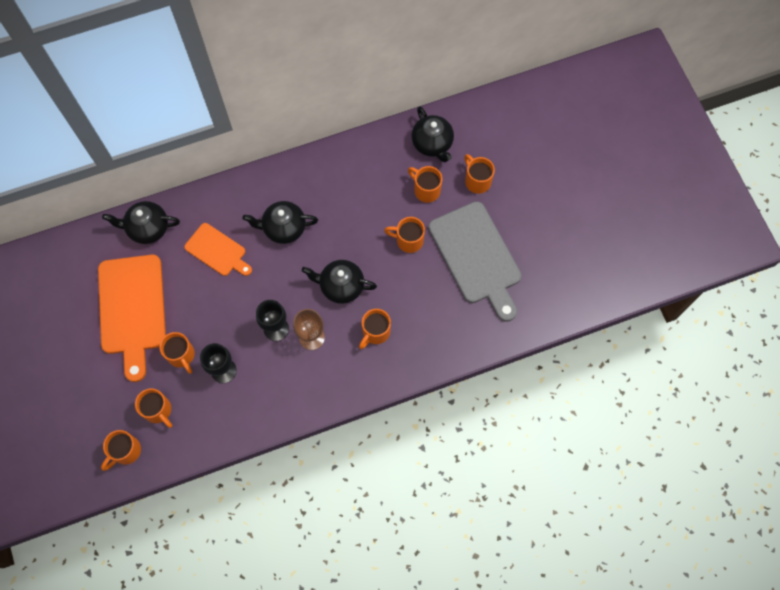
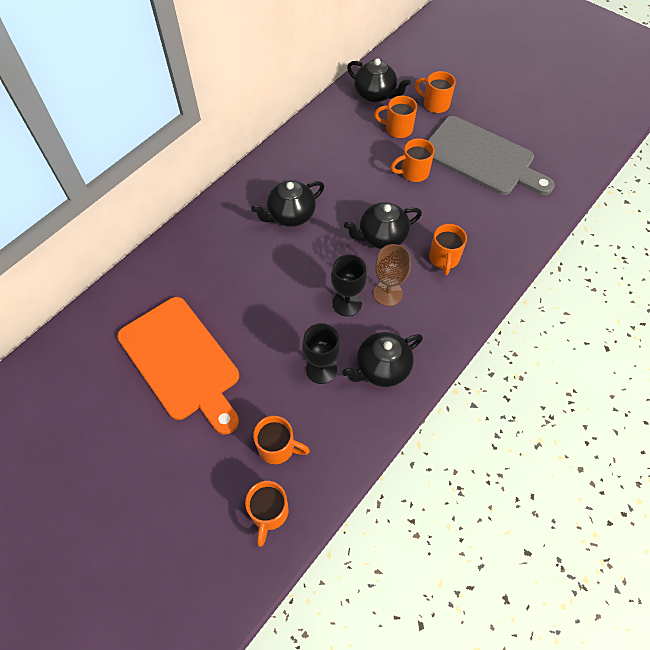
camera: 30 degrees left, 10 degrees down
(147, 228) = (150, 279): black teapot -> black teapot (381, 368)
(181, 355) = (266, 378): orange mug -> none
(217, 251) = (238, 264): orange cutting board -> none

